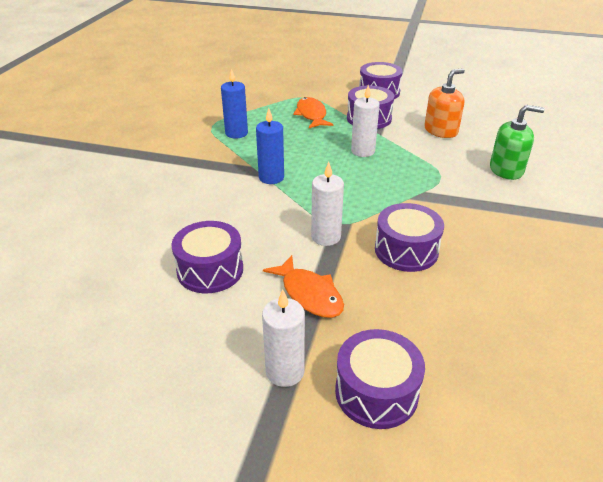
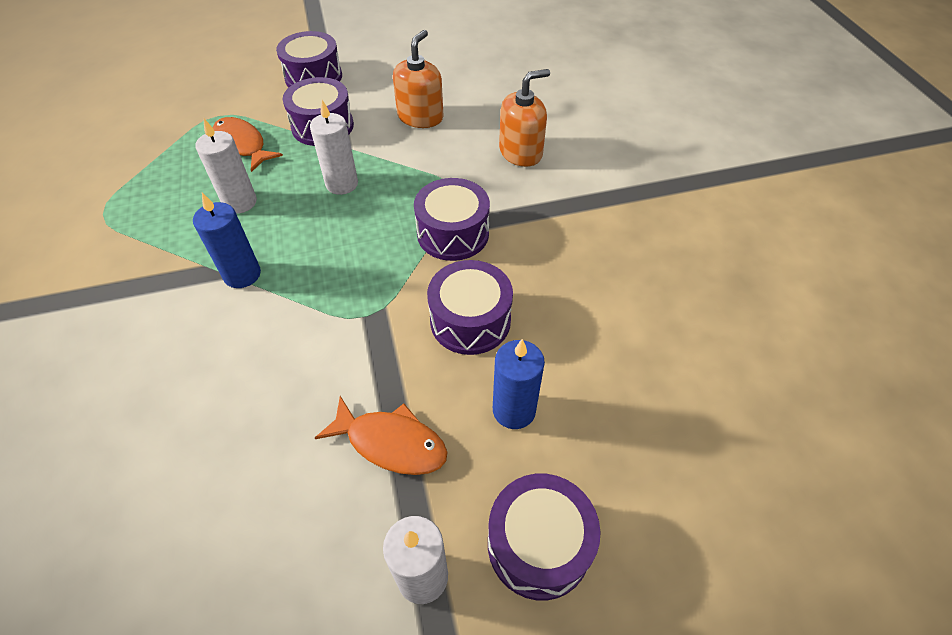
camera: 30 degrees left, 15 degrees up
(210, 270) = (240, 469): purple drum -> purple drum (453, 233)
(236, 133) = (149, 215): blue candle -> blue candle (514, 410)
(326, 237) = (365, 343): white candle -> white candle (240, 202)
(506, 170) = (521, 152): green soap dispenser -> orange soap dispenser

